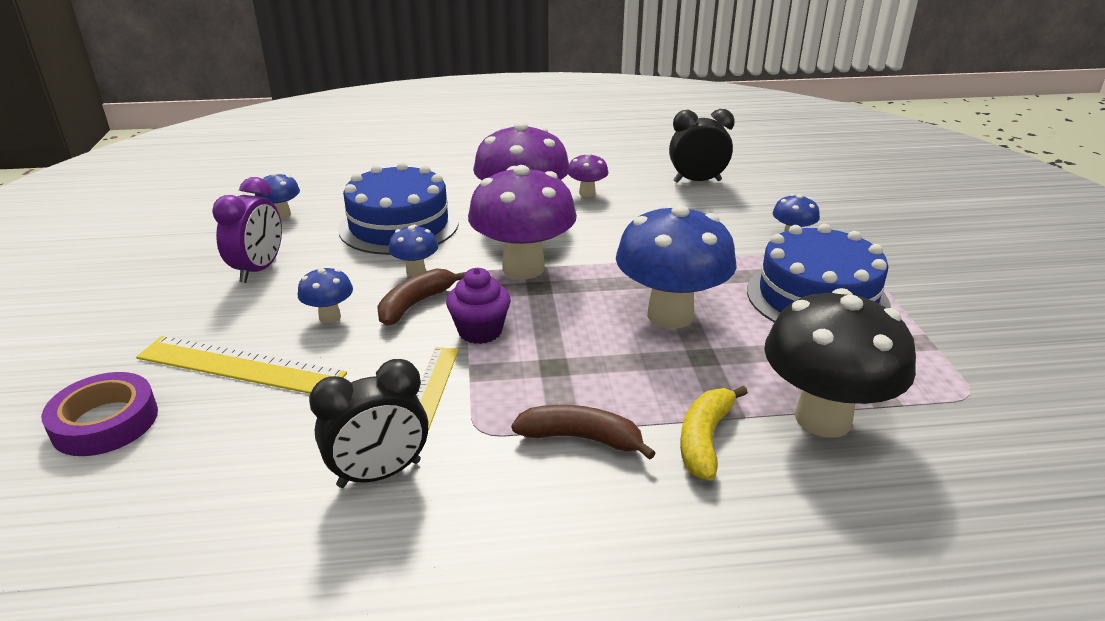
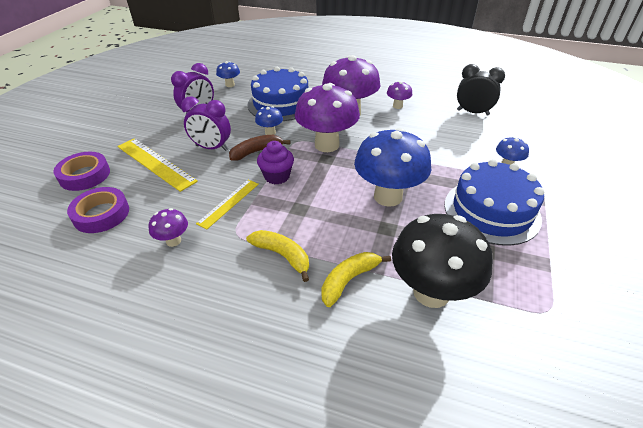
camera: 25 degrees right, 10 degrees up
(199, 475) = (101, 214): none -> purple tape
(330, 317) = (212, 148): blue mushroom -> purple clock
(379, 474) = (173, 241): black clock -> purple mushroom
(581, 438) = (282, 255): brown banana -> yellow banana

